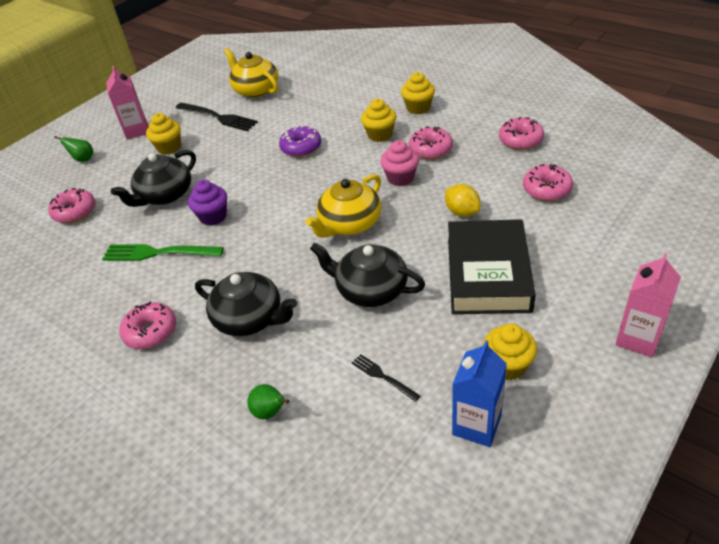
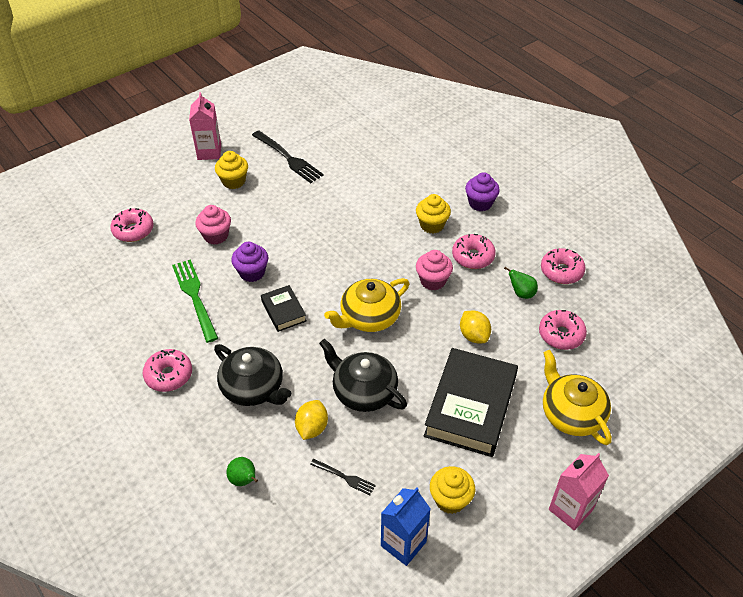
camera: 10 degrees right, 5 degrees up
(83, 159) = (153, 172): green pear -> green pear (521, 293)
(158, 253) = (195, 297): green fork -> green fork turned 45 degrees clockwise
(165, 195) = (216, 236): black teapot -> pink cupcake
(255, 90) = (333, 134): yellow teapot -> yellow teapot (571, 413)
(258, 241) = (283, 311): none -> black book
(301, 148) = (354, 218): purple donut -> none
(328, 339) = (312, 428): none -> yellow lemon
(383, 377) = (344, 477): black fork -> black fork turned 150 degrees clockwise
(418, 108) = (480, 203): yellow cupcake -> purple cupcake

